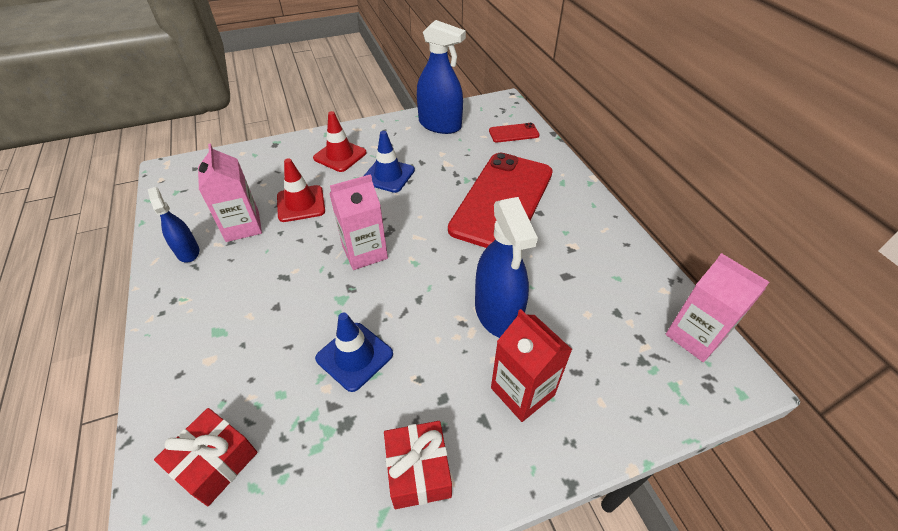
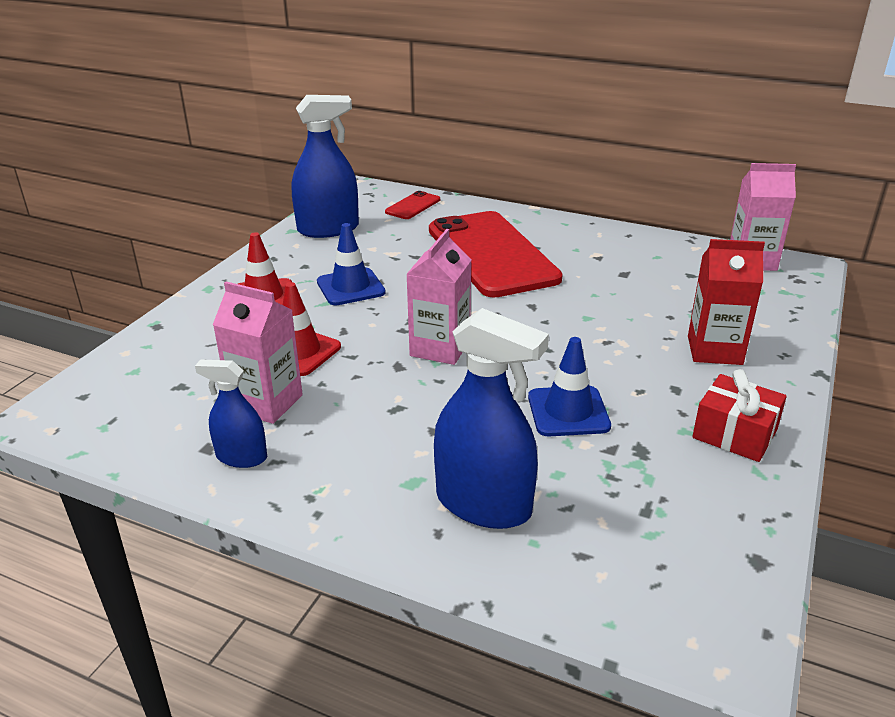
camera: 45 degrees left, 15 degrees down
(215, 463) = (594, 548): red gift -> none
(497, 313) = (619, 320): blue spray bottle -> blue spray bottle (483, 504)

